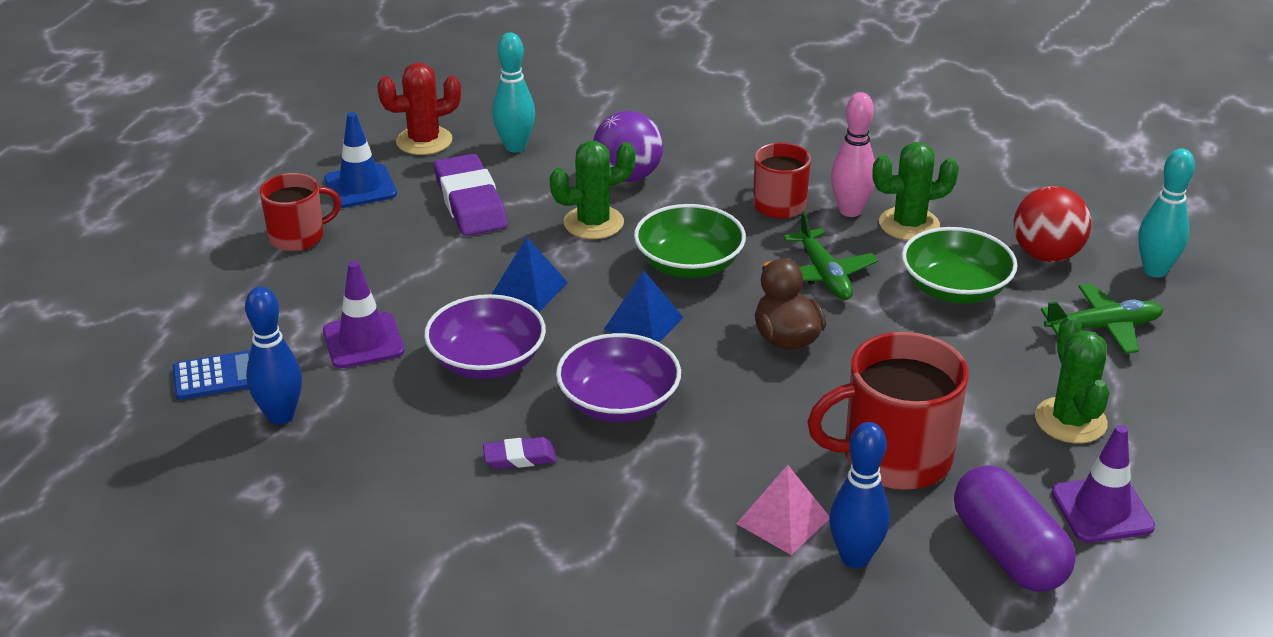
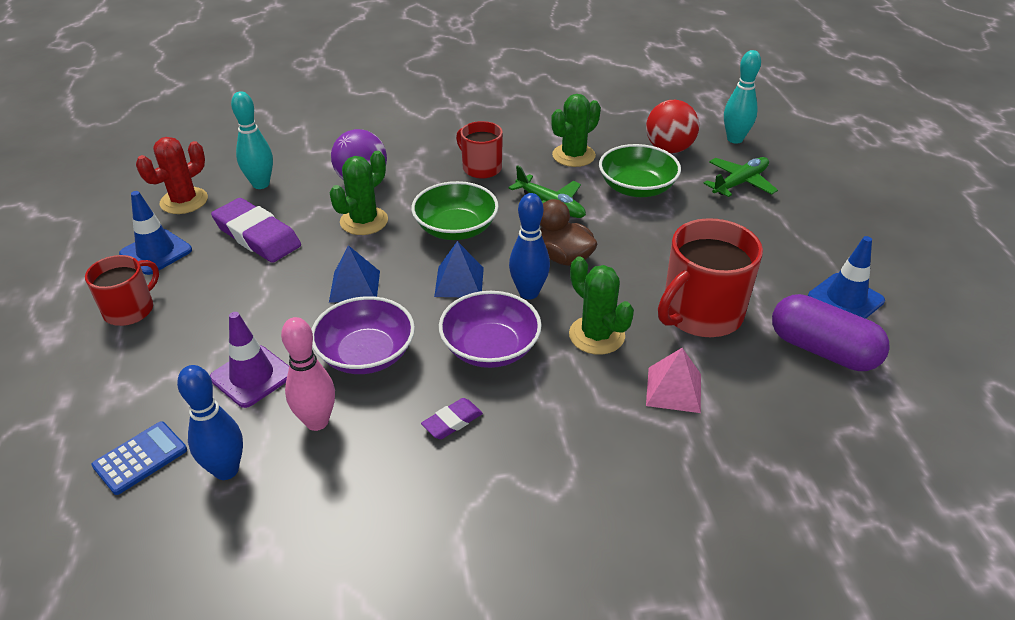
camera: 30 degrees left, 5 degrees up
(850, 211) = (530, 158): pink bowling pin -> pink bowling pin (317, 422)
(855, 557) = (740, 396): blue bowling pin -> blue bowling pin (528, 293)
(1070, 421) = (776, 248): green cactus -> green cactus (596, 335)
(1102, 510) = (845, 299): purple traffic cone -> blue traffic cone

